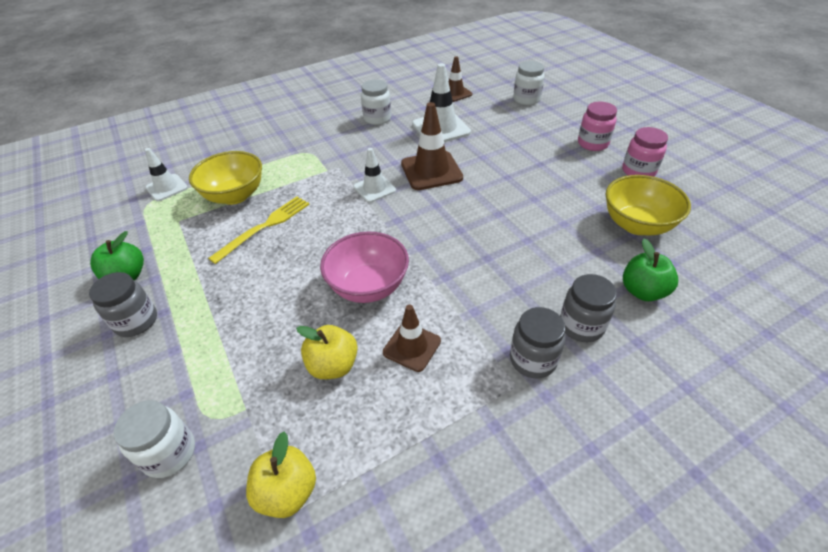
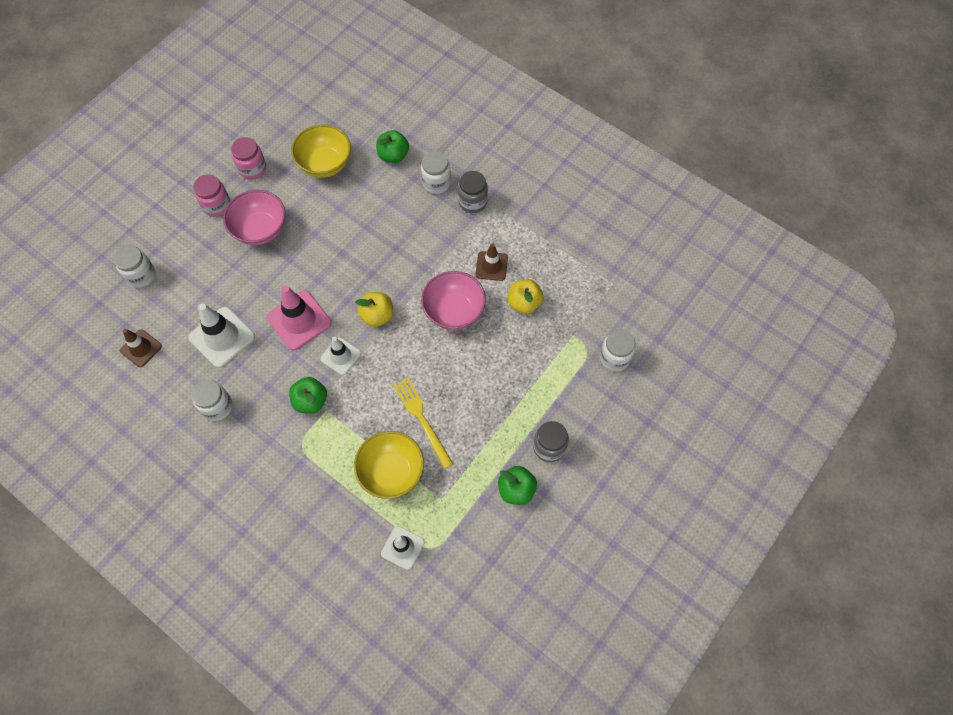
camera: 115 degrees left, 20 degrees up
(264, 227) = (422, 419): yellow fork -> yellow fork turned 45 degrees clockwise
(287, 491) = (602, 289): yellow apple -> yellow apple (377, 315)
(343, 163) = (310, 401): none -> green apple
(431, 171) = (299, 320): brown traffic cone -> pink traffic cone
(552, 164) = (260, 229): none -> pink bowl
(581, 326) = (436, 183): grey jar -> white jar

